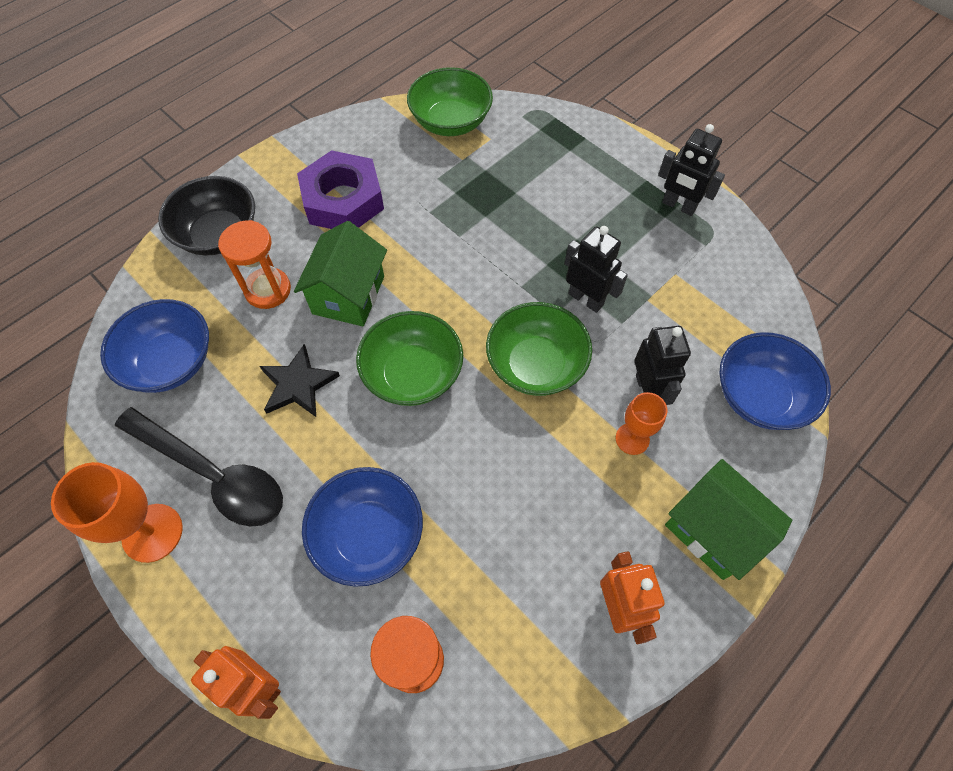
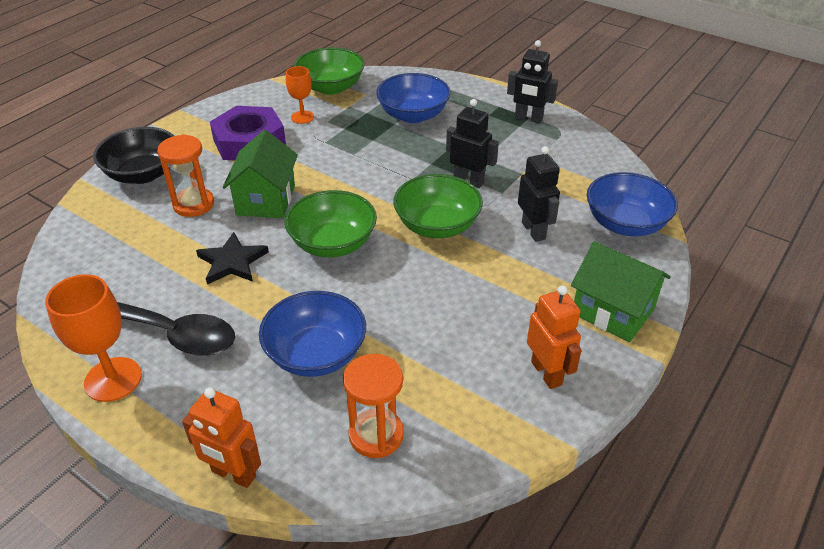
camera: 10 degrees left, 20 degrees down
(170, 362) = (112, 260): blue bowl -> blue bowl (413, 115)
(632, 439) = (529, 262): orange goblet -> orange goblet (302, 117)

